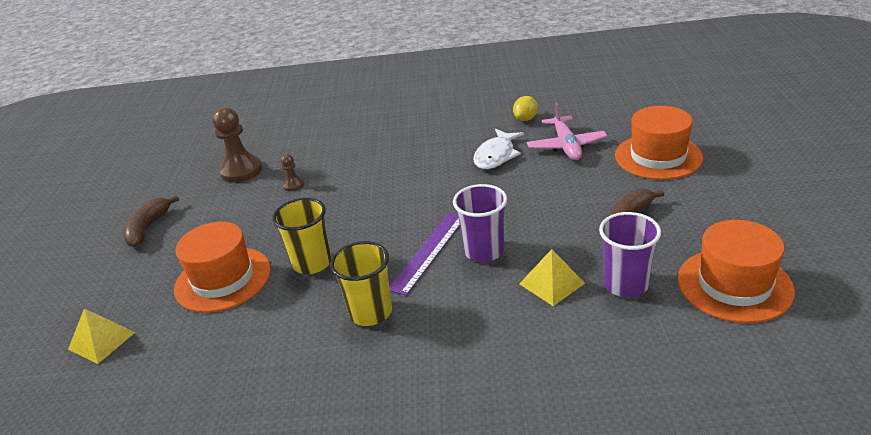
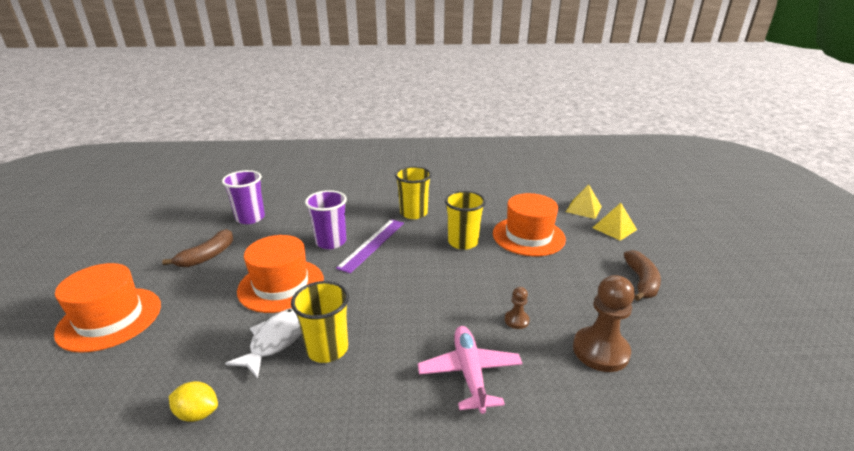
camera: 175 degrees right, 5 degrees down
(452, 154) = (327, 349): none -> yellow cup
(525, 119) = (198, 413): yellow lemon -> yellow lemon turned 75 degrees clockwise
(552, 283) = (295, 221): yellow pyramid -> yellow pyramid (614, 228)
(566, 146) = (187, 347): pink plane -> pink plane (469, 373)
(734, 285) = (188, 214): orange hat -> orange hat (281, 285)

